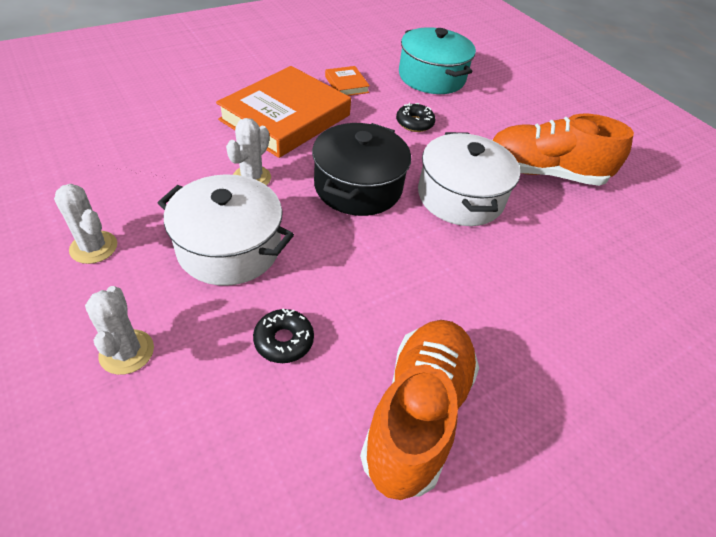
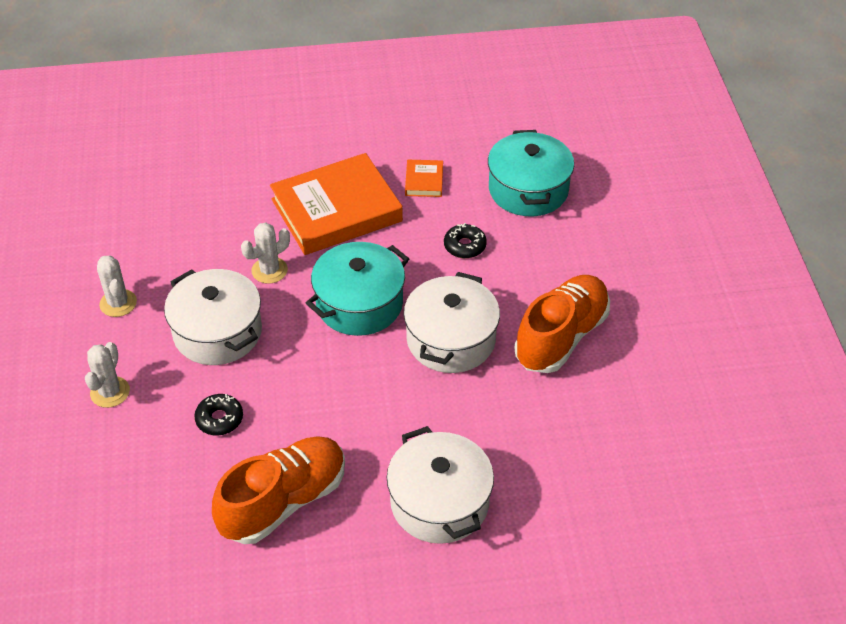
camera: 30 degrees right, 0 degrees up
(358, 187) = (359, 304): black pot -> turquoise pot
(544, 172) = (561, 337): orange shoe -> orange shoe turned 90 degrees clockwise
(571, 352) = (439, 502): none -> white pot

